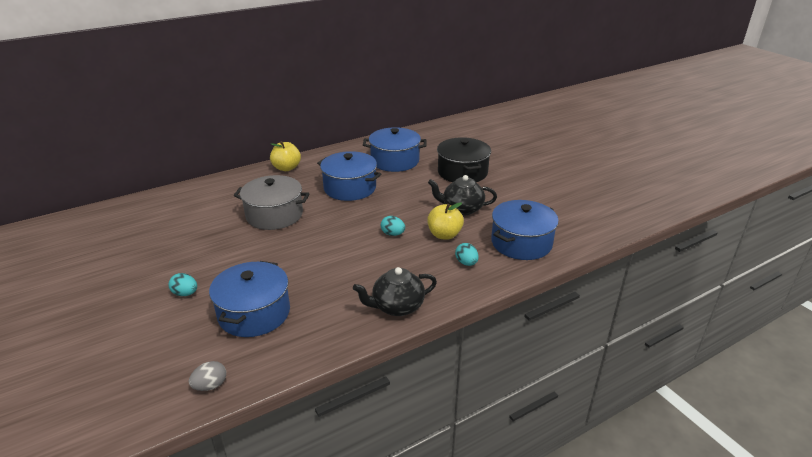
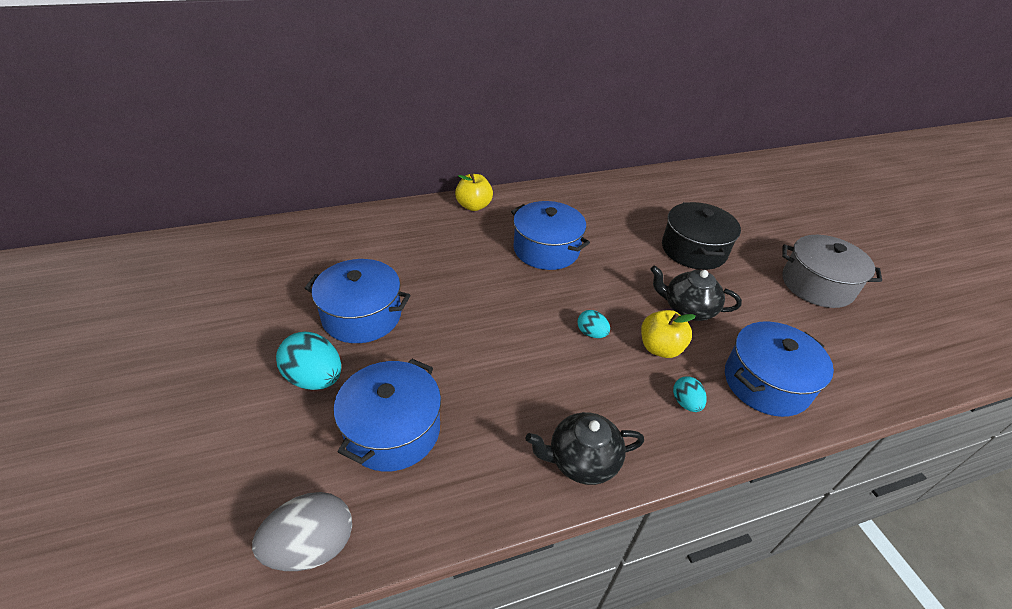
camera: 10 degrees right, 10 degrees up
(185, 293) = (315, 378): turquoise egg -> turquoise egg, size x1.81
(210, 385) = (312, 546): grey egg -> grey egg, size x1.81
(274, 215) = (447, 274): grey pot -> grey pot (817, 285)
(395, 161) = (608, 217): blue pot -> blue pot (362, 316)

